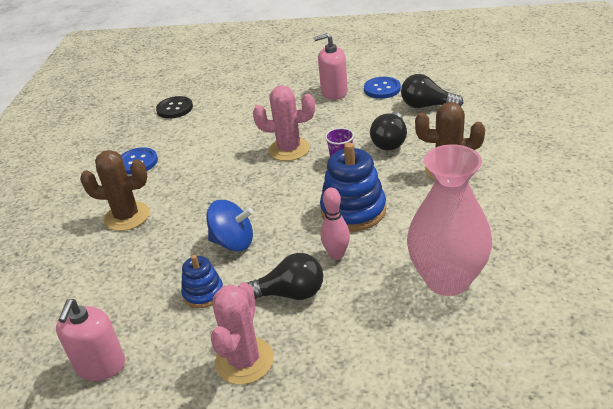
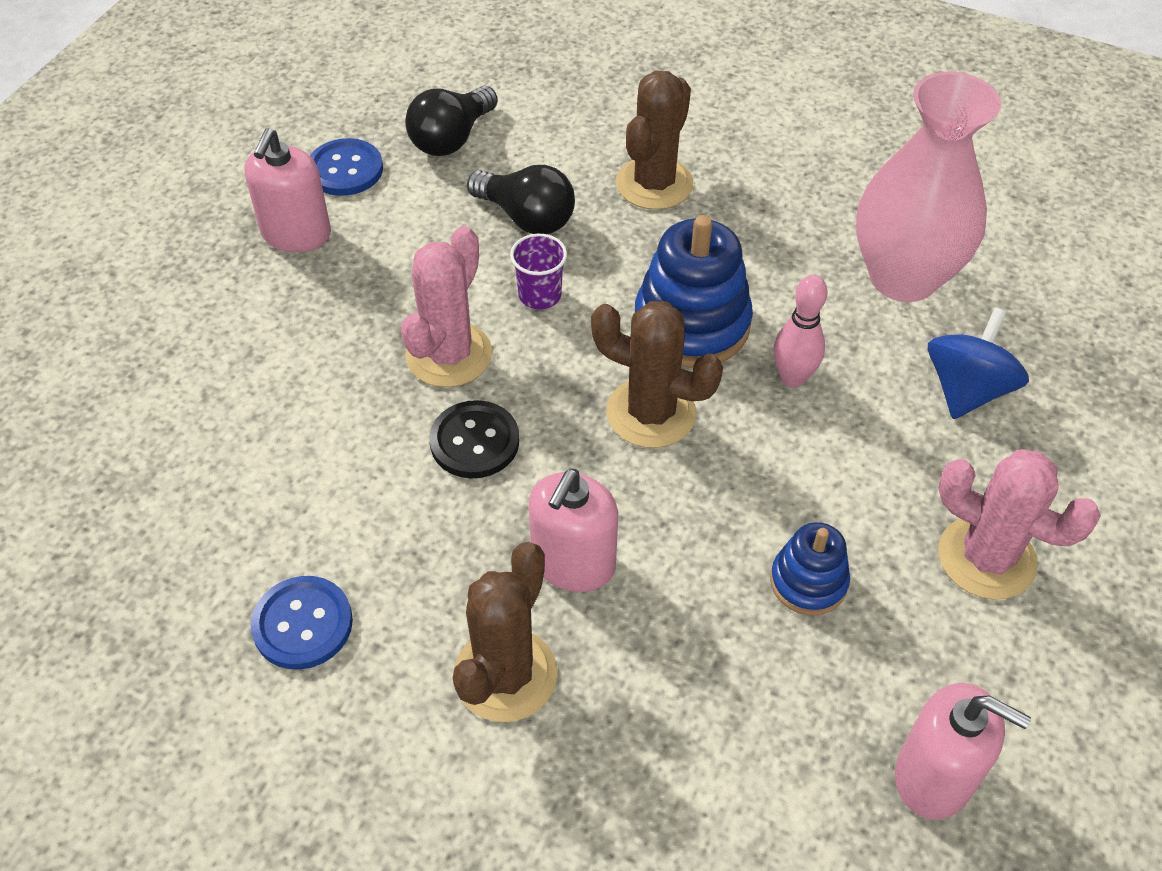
camera: 75 degrees left, 15 degrees up
(175, 109) = (117, 510): black button -> black button (474, 441)
(188, 217) = (573, 563): none -> pink soap dispenser
(233, 242) = (689, 508): blue spinning top -> blue spinning top (966, 389)
(286, 214) = (651, 413): none -> brown cactus
(289, 293) = (859, 462): black light bulb -> none

